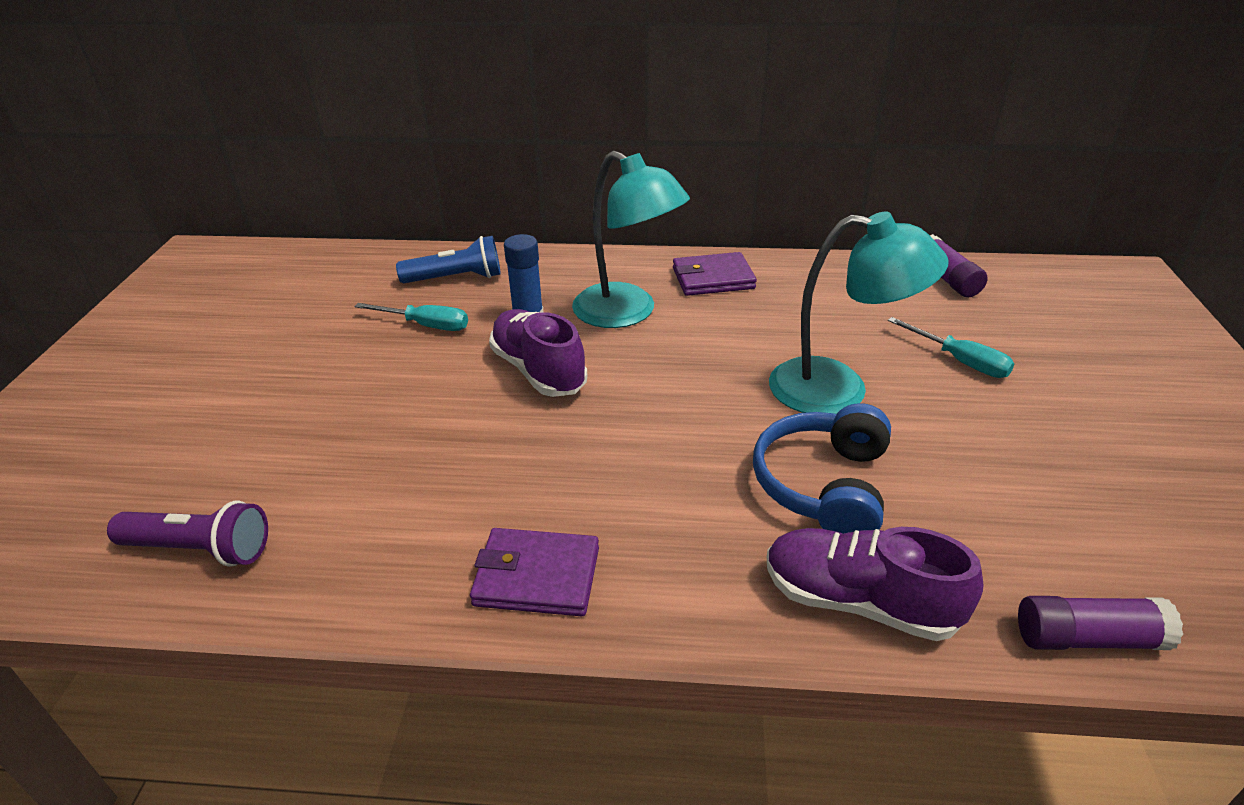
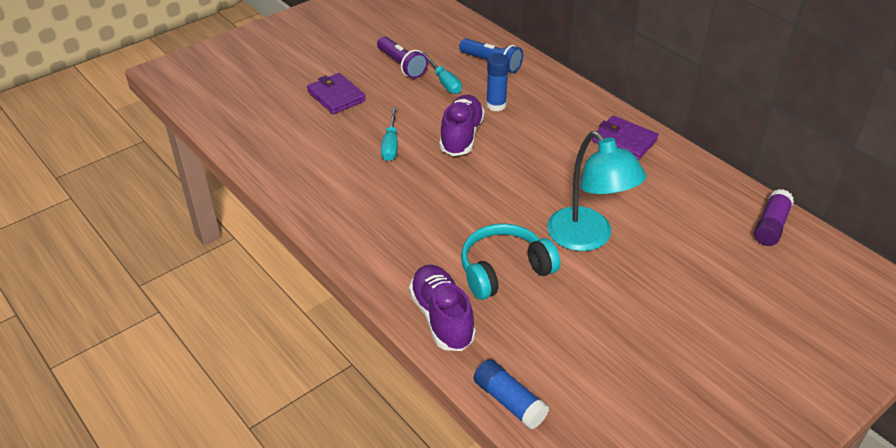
camera: 45 degrees right, 5 degrees up
(200, 549) = (253, 130): purple flashlight -> purple flashlight (402, 65)
(537, 576) = (343, 219): purple wallet -> purple wallet (336, 96)
(627, 313) = (546, 132): turquoise lamp -> none
(824, 485) = (504, 270): blue headphones -> turquoise headphones
(960, 361) = (682, 270): turquoise screwdriver -> turquoise screwdriver (391, 144)
(1088, 638) = (509, 401): purple glue stick -> blue glue stick

